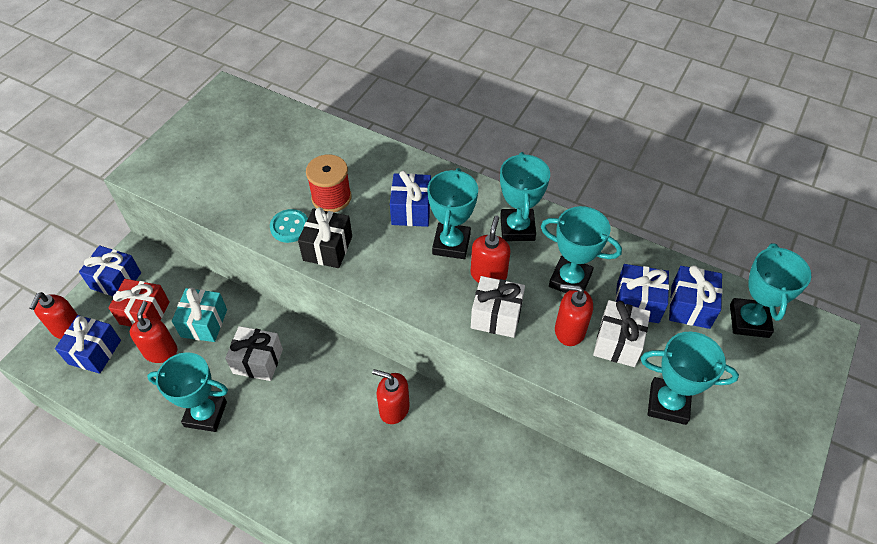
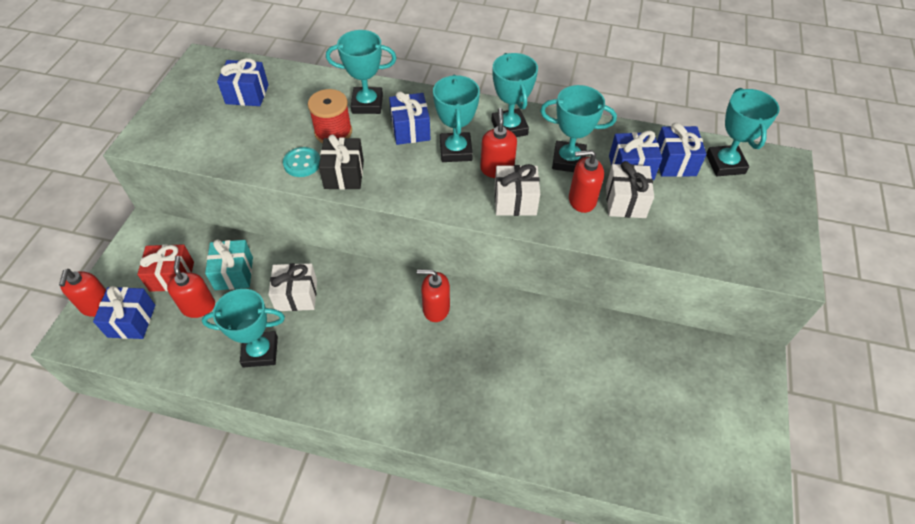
camera: 15 degrees left, 0 degrees up
(116, 281) = (133, 254): blue gift -> blue gift (247, 94)
(668, 403) = (683, 240): turquoise trophy -> turquoise trophy (367, 104)

